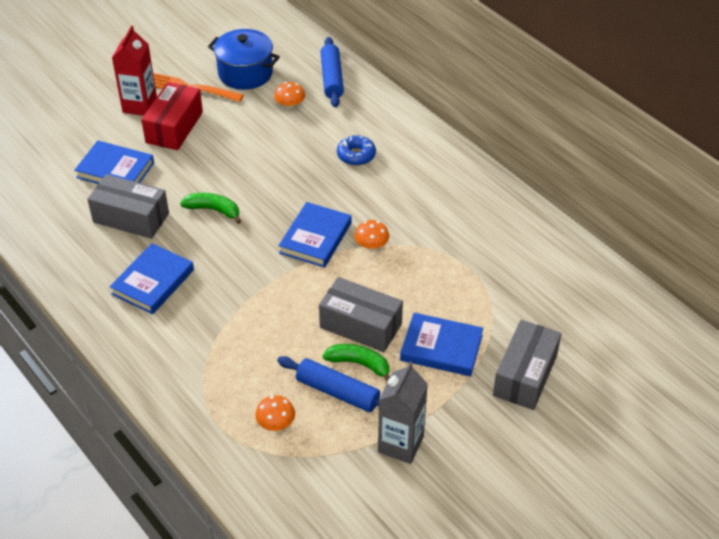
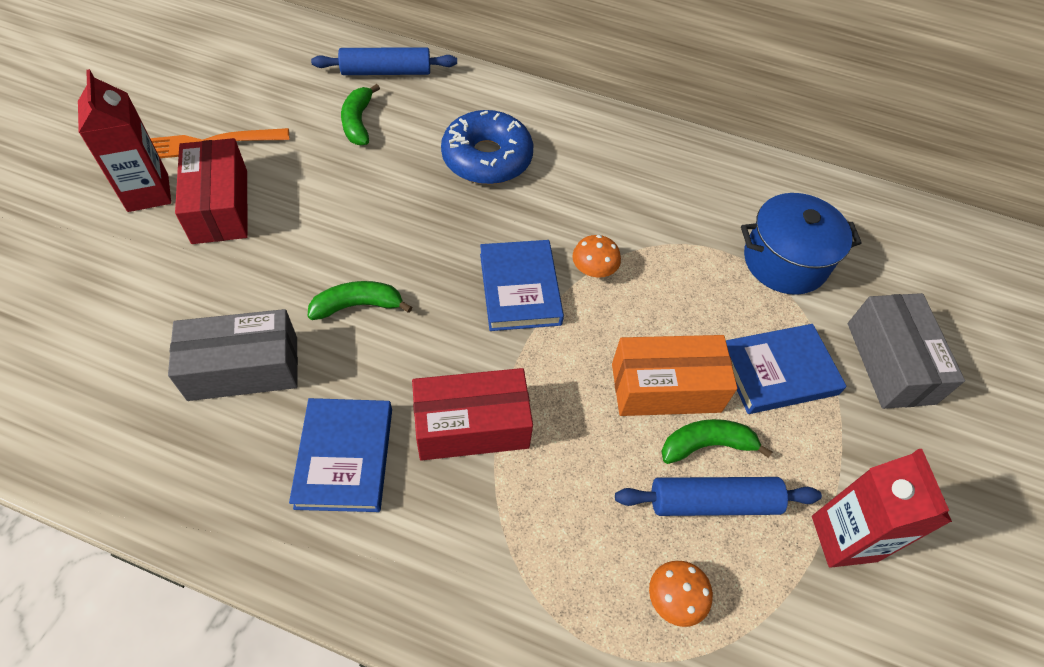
camera: 35 degrees left, 10 degrees up
(115, 170) = (171, 303): blue book -> none
(231, 296) = (472, 426): none -> red box
(245, 73) = (270, 100): blue pot -> blue pot (785, 261)
(290, 105) = (358, 122): orange mushroom -> green banana
(332, 78) = (386, 72): blue rolling pin -> blue rolling pin turned 60 degrees counterclockwise
(356, 155) = (487, 158): blue donut -> blue donut, size x1.73
(360, 326) = (665, 388): grey box -> orange box
(400, 444) = (844, 538): grey carton -> red carton

